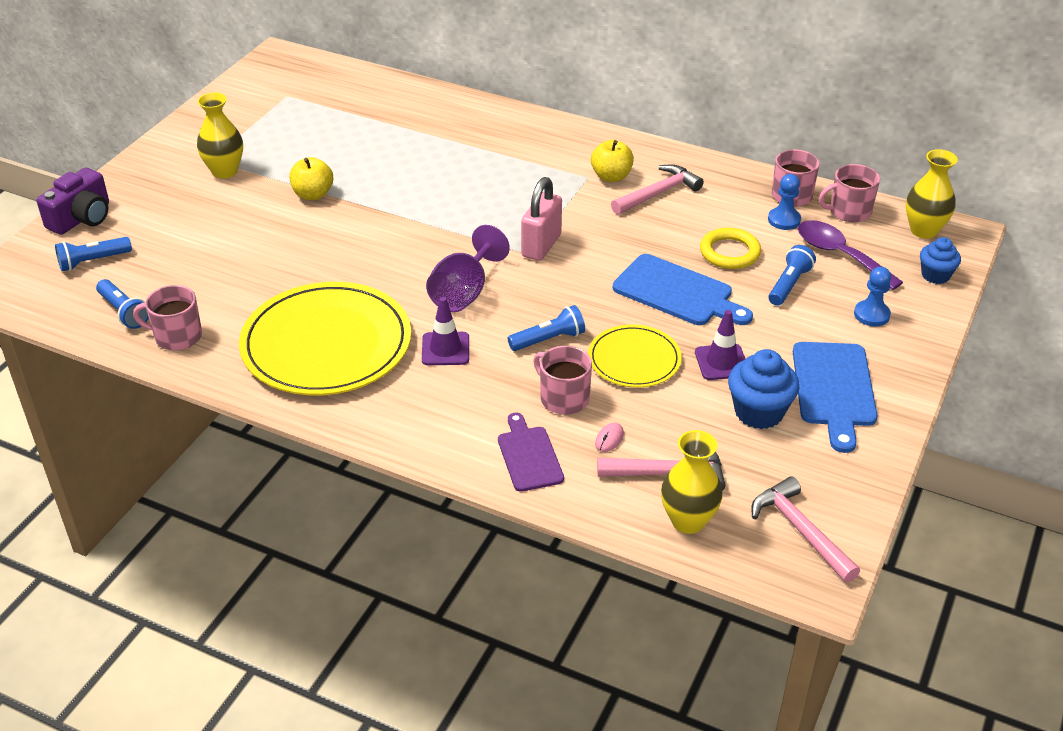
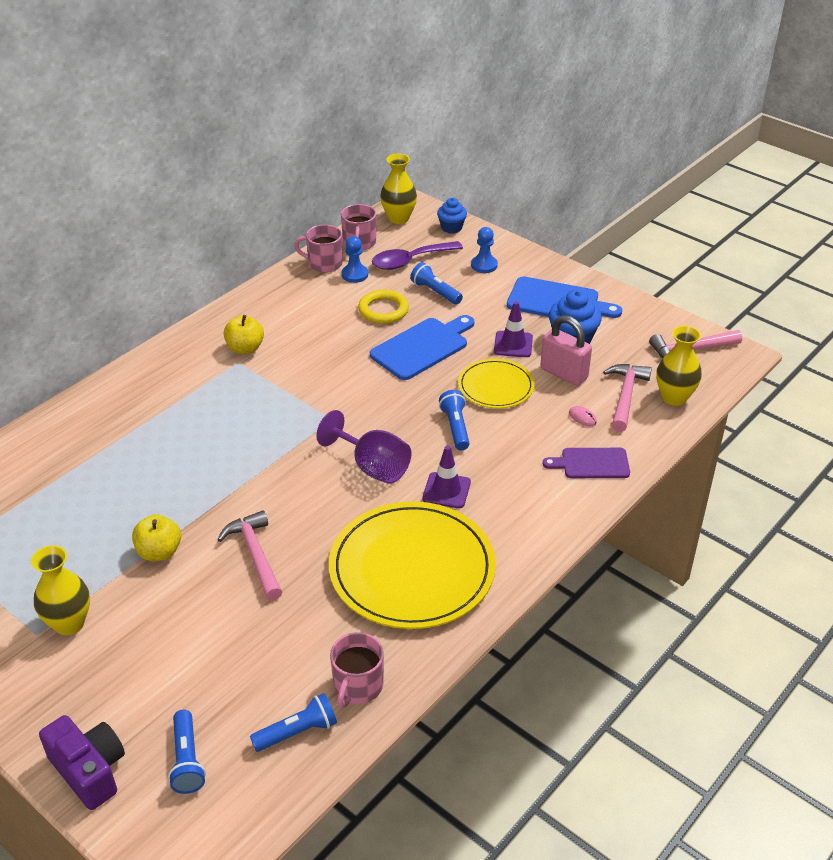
camera: 75 degrees left, 0 degrees up
(541, 246) = (326, 408): pink padlock -> pink padlock (563, 374)
(563, 398) = (530, 433): pink mug -> none
(658, 193) = (284, 328): pink hammer -> pink hammer (255, 555)

